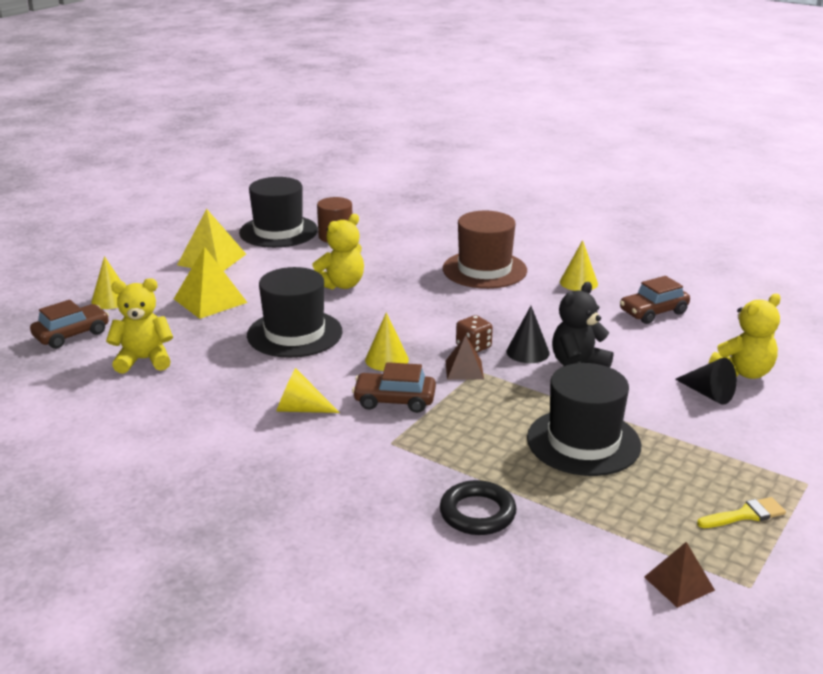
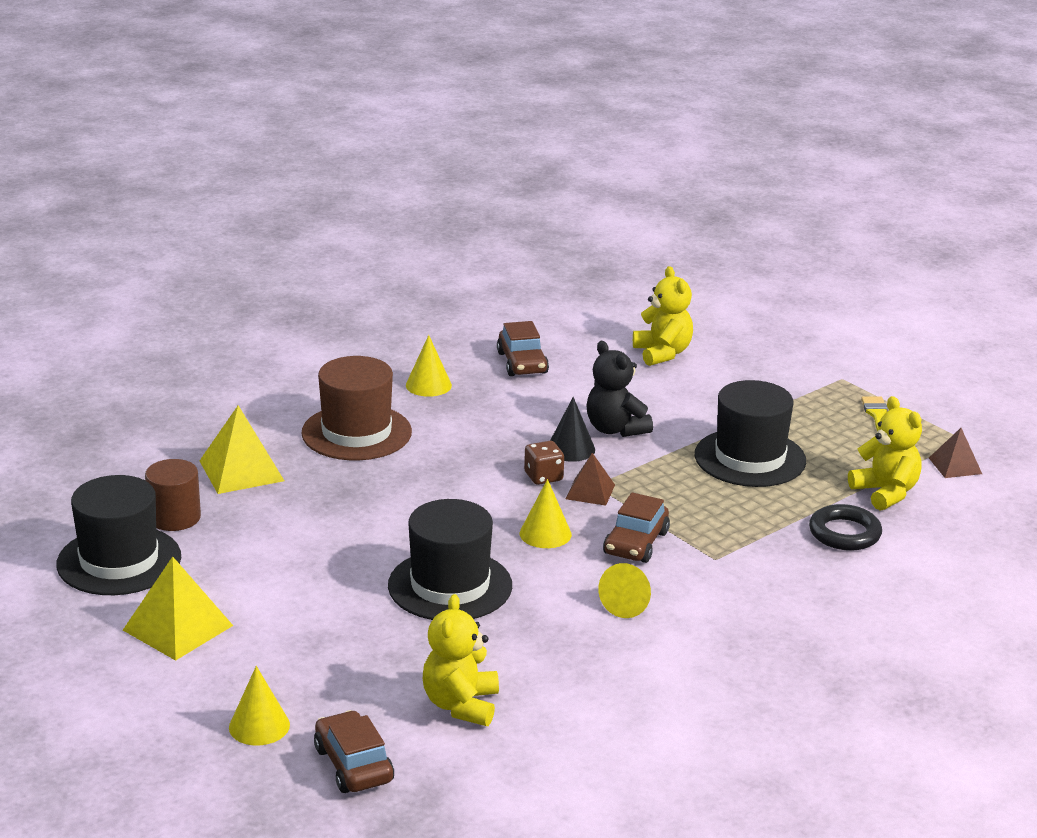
camera: 75 degrees left, 0 degrees up
(210, 300) = (316, 640): yellow pyramid -> yellow pyramid (241, 470)
(341, 285) = (333, 535): yellow teddy bear -> yellow teddy bear (885, 493)
(708, 394) = (692, 379): black cone -> none

